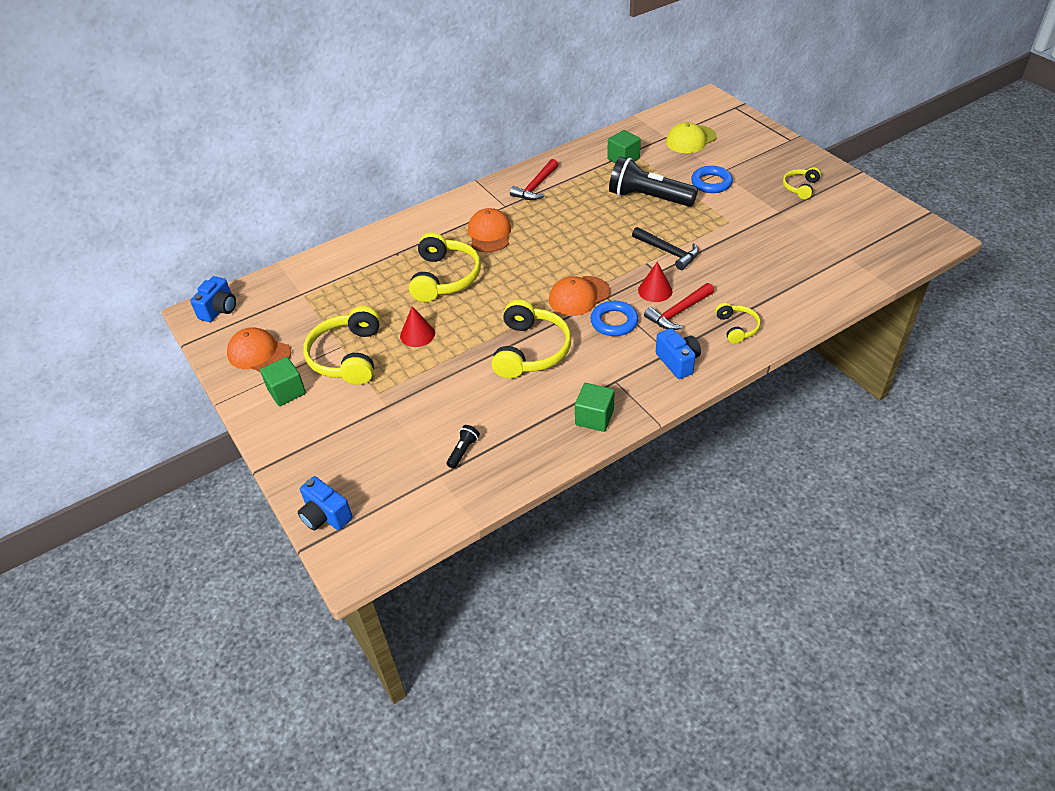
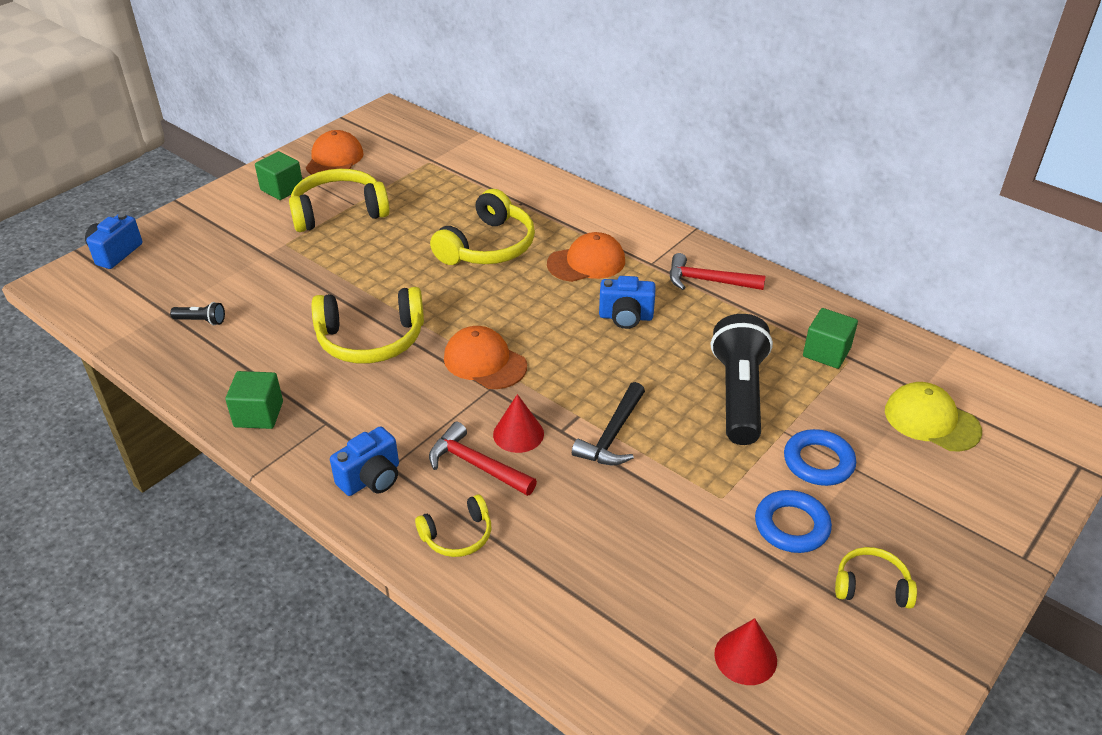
camera: 70 degrees right, 5 degrees down
(219, 310) = (394, 121): blue camera -> blue camera (626, 317)
(417, 334) = (382, 249): red cone -> red cone (745, 657)
(445, 277) = (488, 246): yellow headphones -> yellow headphones turned 45 degrees counterclockwise
(614, 322) = (441, 403): blue ring -> blue ring (791, 526)

